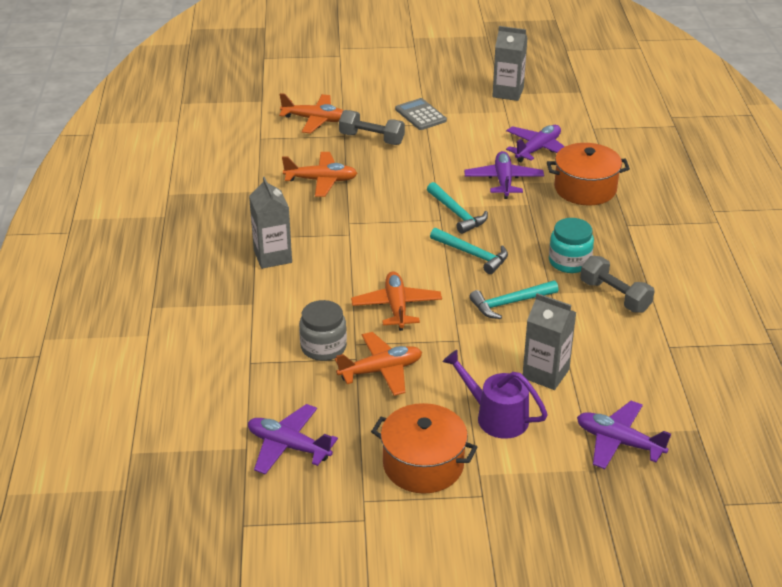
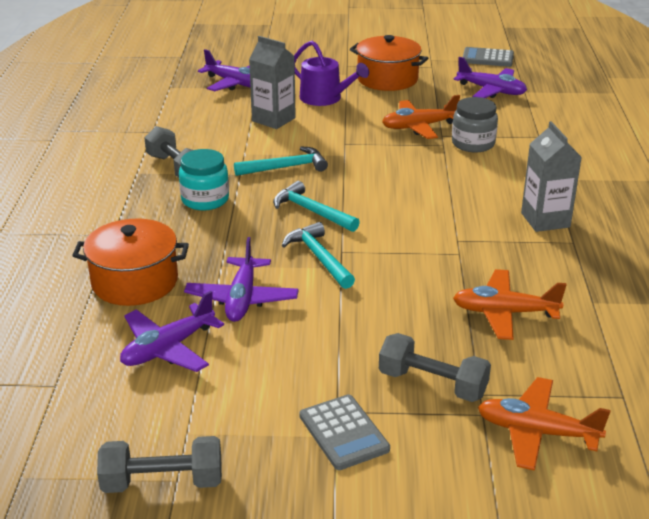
camera: 175 degrees left, 5 degrees down
(281, 529) = (487, 58): none -> grey calculator
(396, 307) = (402, 169): orange plane -> none
(508, 92) = (163, 482): grey carton -> grey dumbbell

